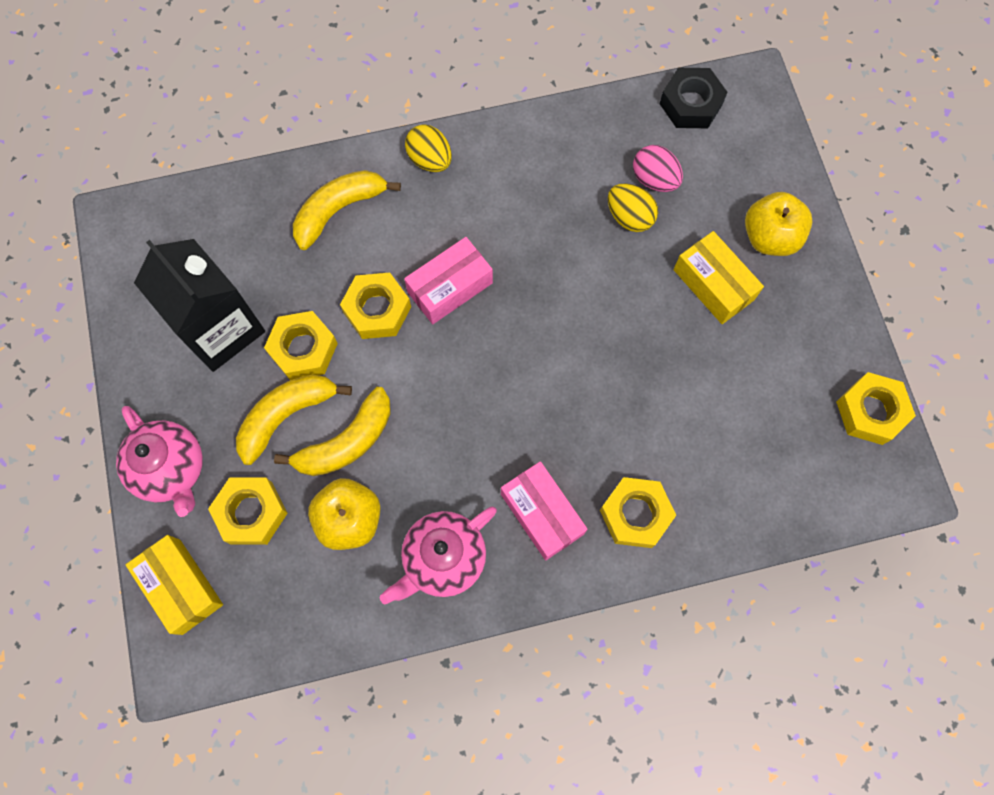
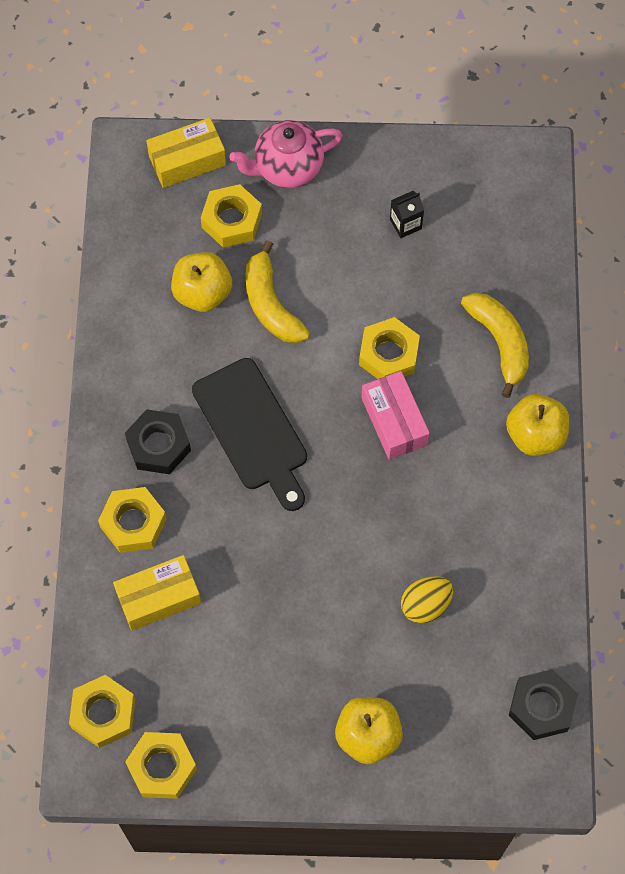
camera: 105 degrees right, 5 degrees down
(220, 329) = (405, 224): black carton -> black carton, size x0.41
(286, 416) = (309, 262): yellow banana -> none
(303, 349) = (367, 286): yellow nut -> yellow nut (103, 713)
(430, 160) = (535, 435): yellow egg -> yellow apple
(443, 559) = (145, 358): pink teapot -> none
(497, 421) = (252, 430): none -> black cutting board
(541, 514) = (158, 445): pink box -> black nut
(654, 179) = (461, 642): pink egg -> none
(713, 285) = (332, 662): yellow box -> yellow box (158, 597)

